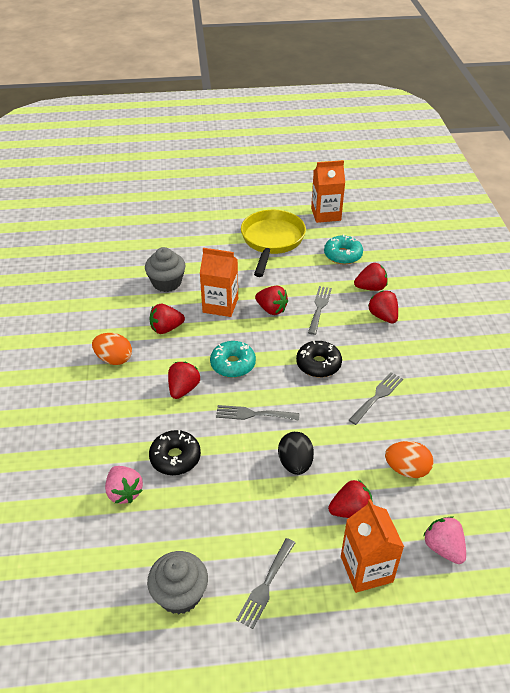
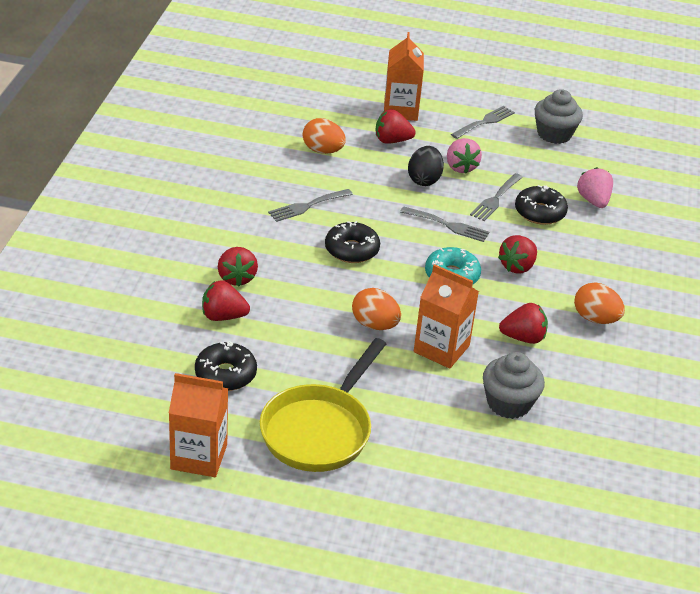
camera: 165 degrees left, 5 degrees down
(271, 309) = (375, 325): red strawberry -> orange egg
(319, 308) = (310, 310): grey fork -> grey fork (495, 199)
(342, 255) = (225, 374): turquoise donut -> black donut
(443, 548) = (331, 105): pink strawberry -> pink strawberry (460, 167)

